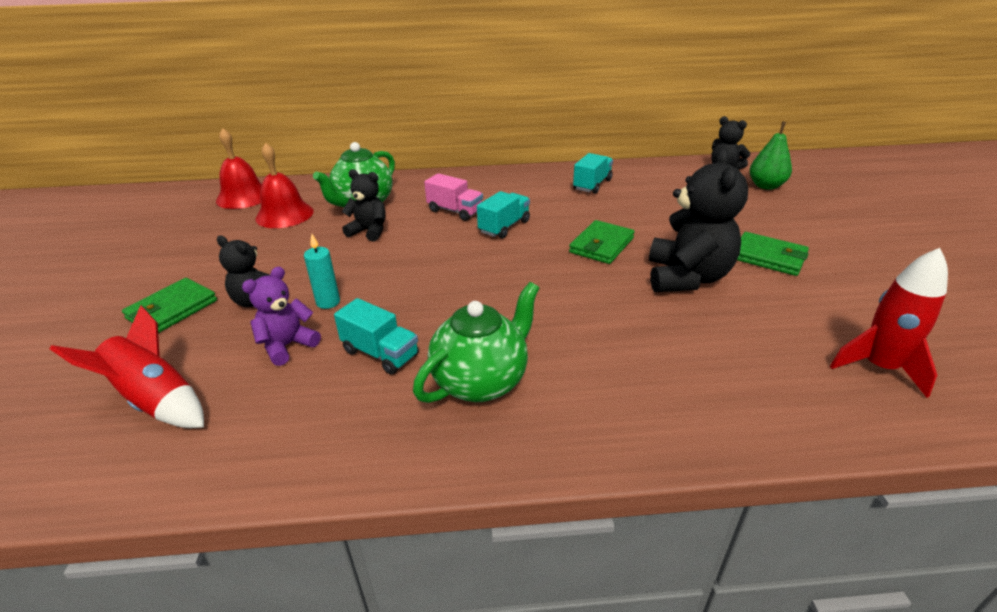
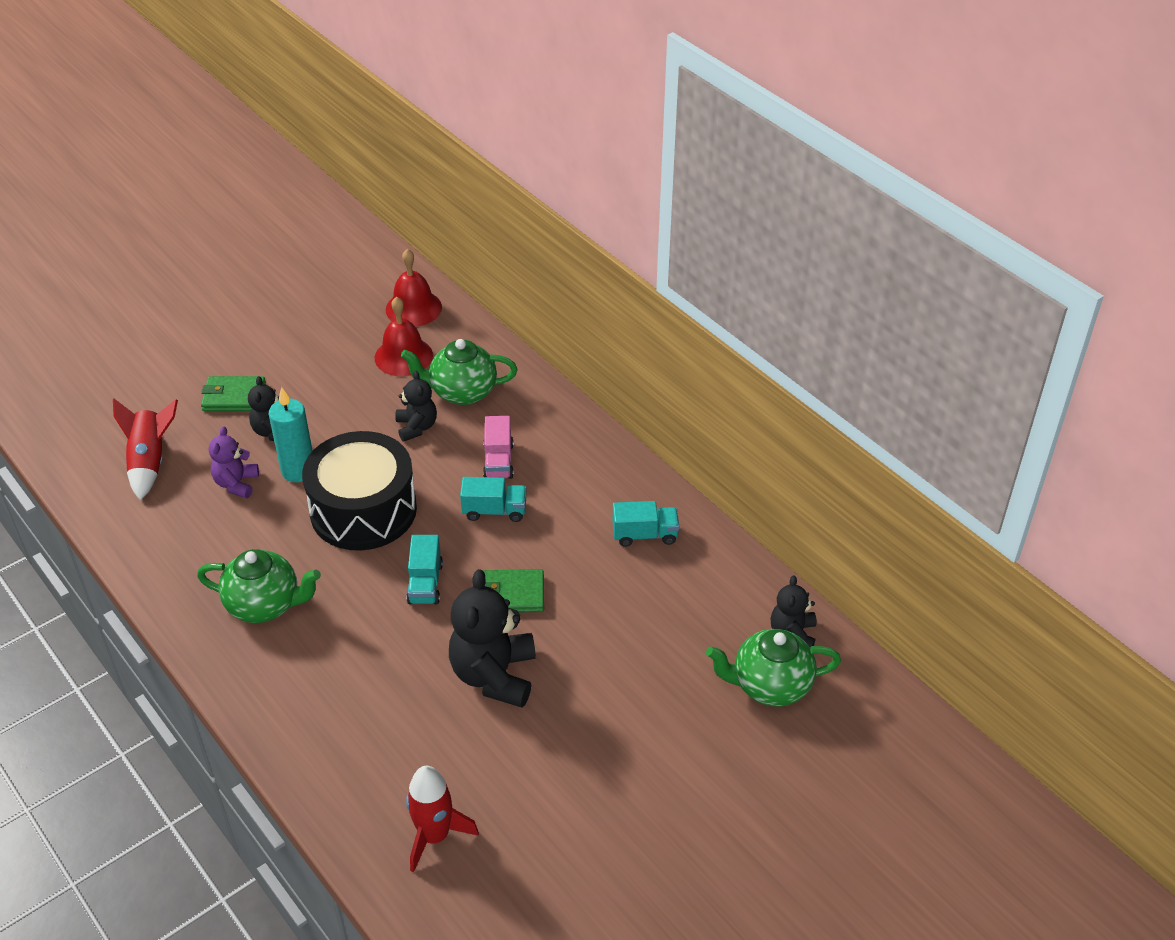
camera: 55 degrees right, 10 degrees up
(287, 345) = (236, 484): purple teddy bear -> purple teddy bear turned 90 degrees counterclockwise
(328, 302) = (298, 470): turquoise candle -> turquoise candle, size x1.65
(380, 353) = (260, 536): turquoise truck -> turquoise truck (425, 583)
(426, 283) = (363, 510): none -> black drum
(687, 277) = (494, 675): black teddy bear -> black teddy bear turned 120 degrees clockwise
(766, 186) = (770, 685): green pear -> green teapot
(768, 257) = (580, 726): green wallet -> none

